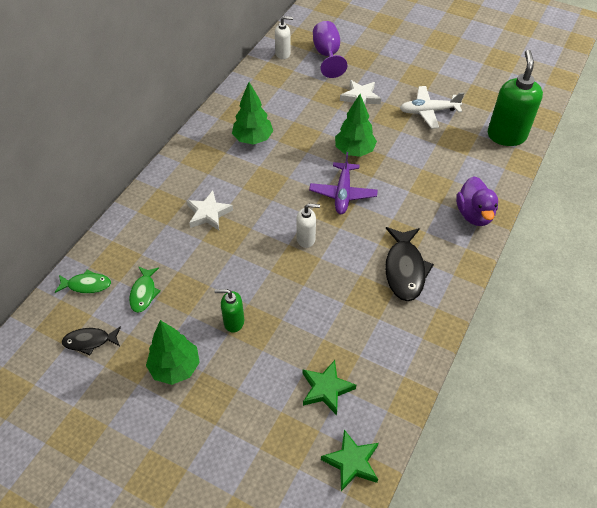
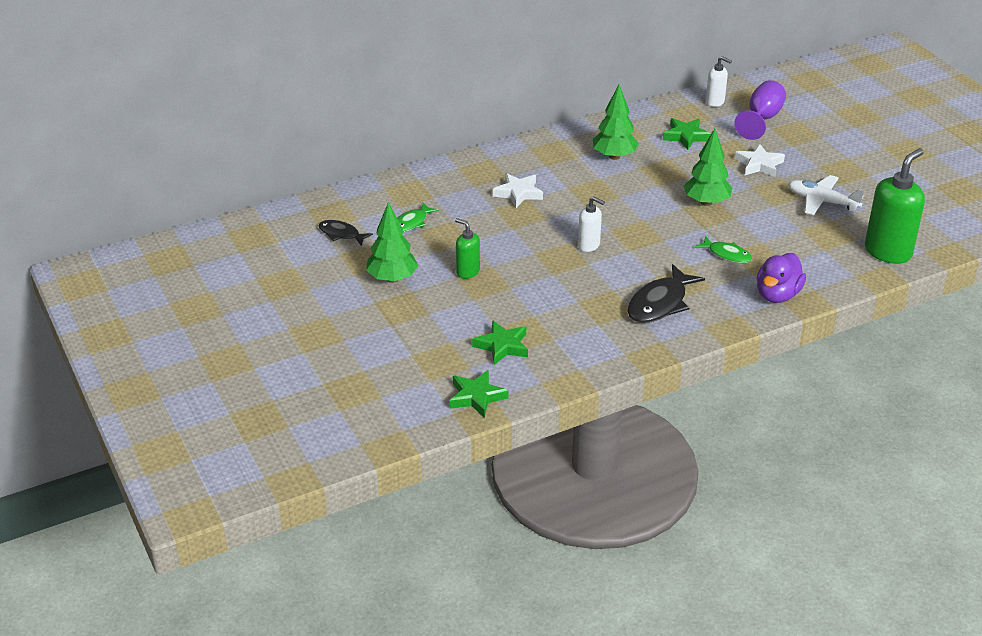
camera: 35 degrees right, 15 degrees down
(87, 285) = (371, 199): green fish -> green fish (727, 254)
(289, 95) = (686, 136): none -> green star
(343, 193) = (659, 228): purple plane -> none

